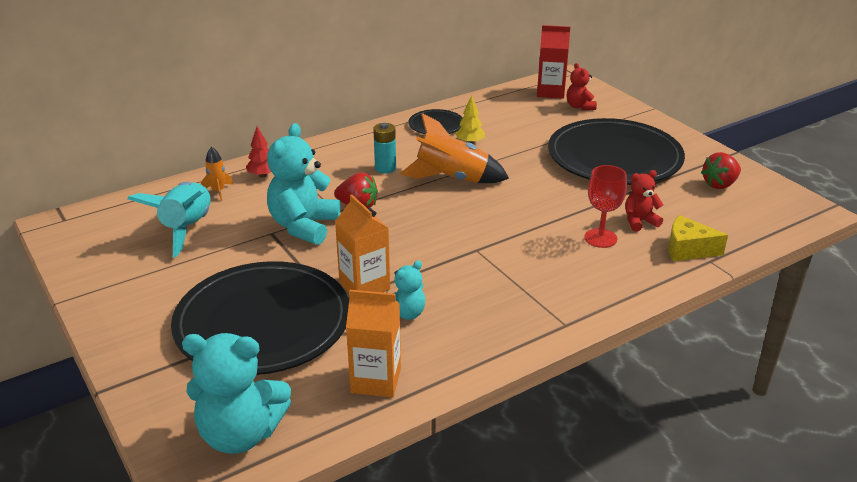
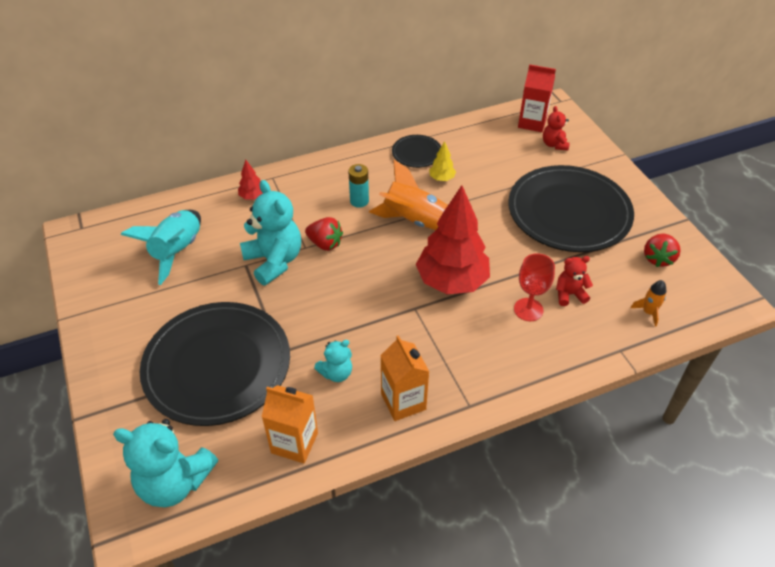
camera: 10 degrees right, 15 degrees up
(218, 191) = (211, 211): orange rocket -> orange rocket (648, 312)
(304, 226) = (274, 261): turquoise teddy bear -> turquoise teddy bear turned 120 degrees clockwise
(364, 286) = (309, 337): orange carton -> orange carton (403, 401)
(510, 223) = (452, 281): none -> red tree
(687, 249) = (604, 334): yellow cheese -> none
(720, 184) = (658, 258): red strawberry -> red strawberry turned 45 degrees counterclockwise

